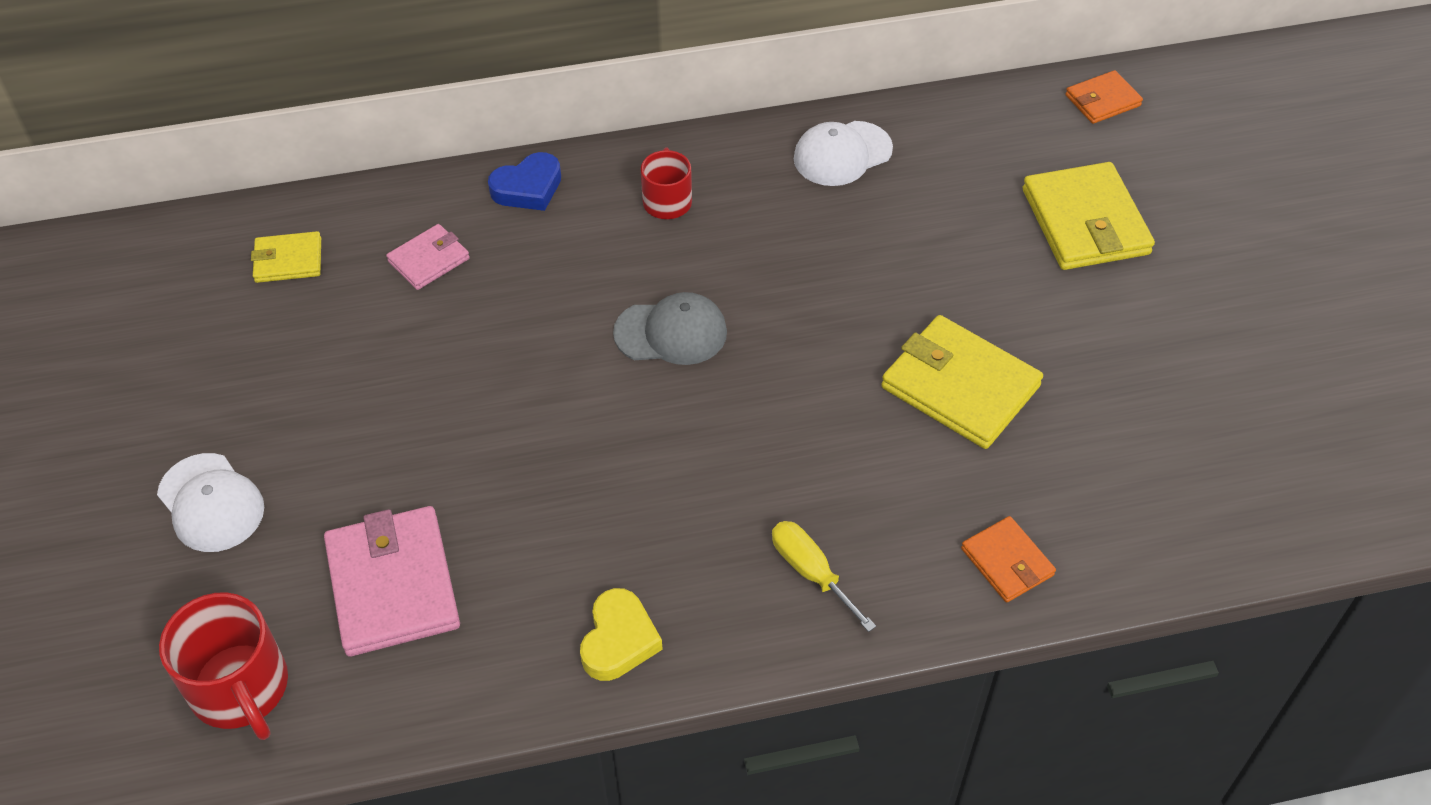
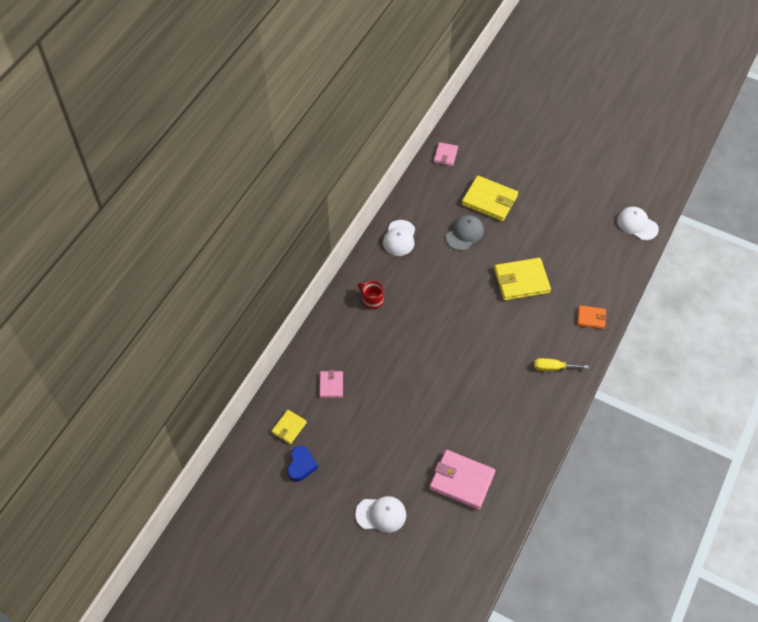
camera: 50 degrees left, 5 degrees up
(241, 689) = (465, 547): red mug -> none
(528, 188) = (326, 335): blue heart -> blue heart (301, 465)
(619, 640) = (534, 433): yellow heart -> none
(671, 332) = (430, 339): grey cap -> grey cap (464, 233)
(1102, 100) = (445, 155): orange wallet -> pink wallet
(1343, 493) = (637, 224): none -> white cap

